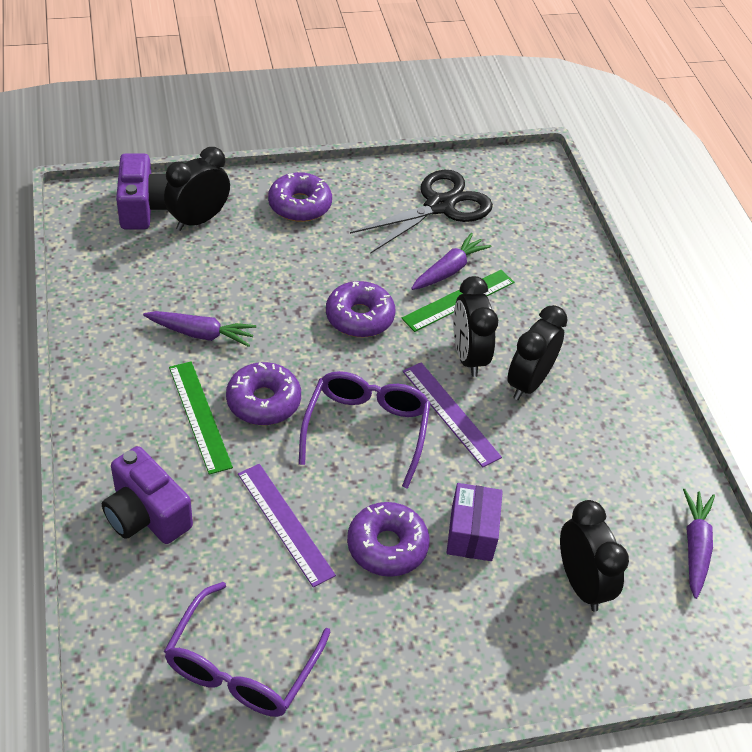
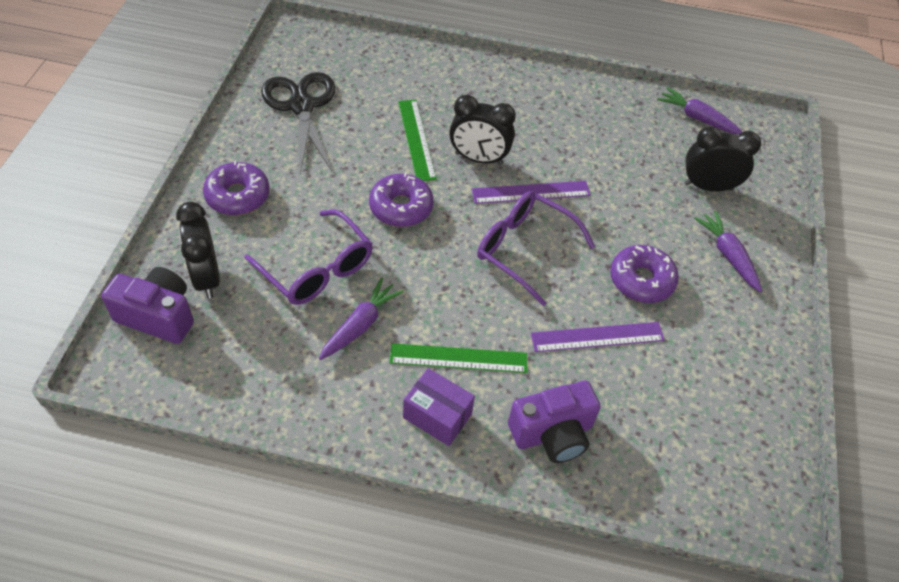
camera: 65 degrees left, 5 degrees up
(242, 666) = (722, 412): purple glasses -> purple glasses (316, 269)
(263, 401) = (463, 306): purple donut -> none
(449, 270) = (380, 131): purple carrot -> purple carrot (728, 255)
(471, 533) = (647, 226): purple box -> purple box (437, 416)
(528, 382) = (521, 136): black clock -> none

